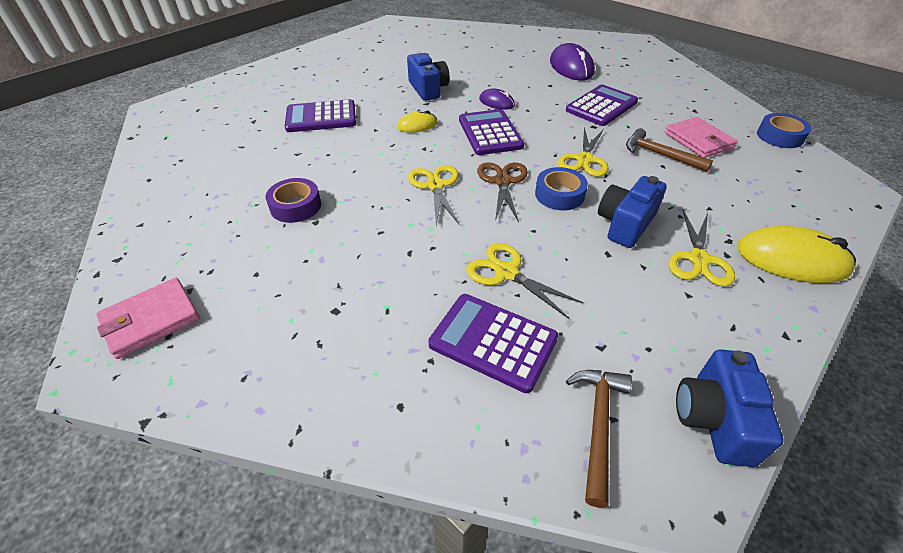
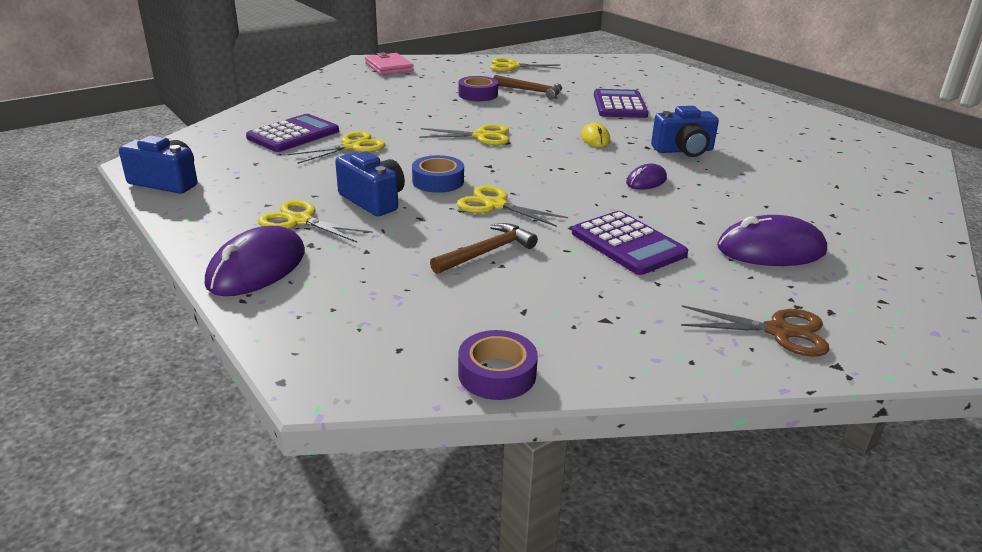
camera: 100 degrees right, 15 degrees down
(170, 194) = (512, 66): none -> yellow scissors
(490, 133) = (569, 168): purple calculator -> none
(502, 181) = (474, 161): brown scissors -> brown scissors (779, 331)
(598, 424) = (205, 151): brown hammer -> brown hammer (532, 91)
(698, 140) = (510, 291): pink wallet -> none
(779, 136) = (497, 374): blue tape -> purple tape
(791, 259) = (257, 268): yellow mouse -> purple mouse

